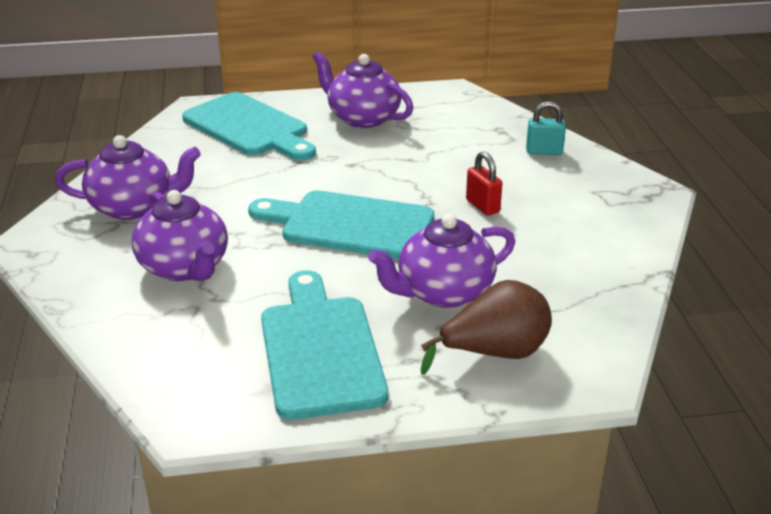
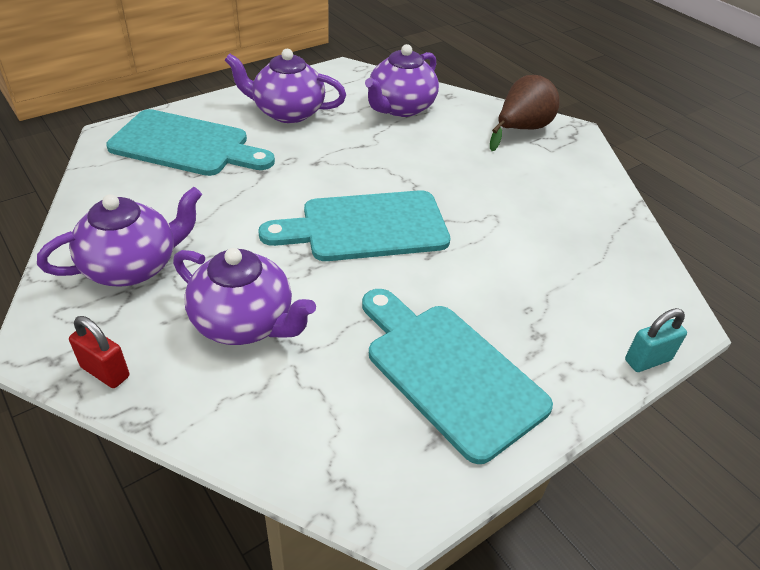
camera: 30 degrees left, 10 degrees up
(443, 292) = (501, 274): purple teapot -> purple teapot (400, 108)
(482, 206) = (460, 177): red padlock -> red padlock (105, 372)
(494, 353) = (590, 322): brown pear -> brown pear (521, 129)
(544, 151) = (464, 113): turquoise padlock -> turquoise padlock (647, 360)

